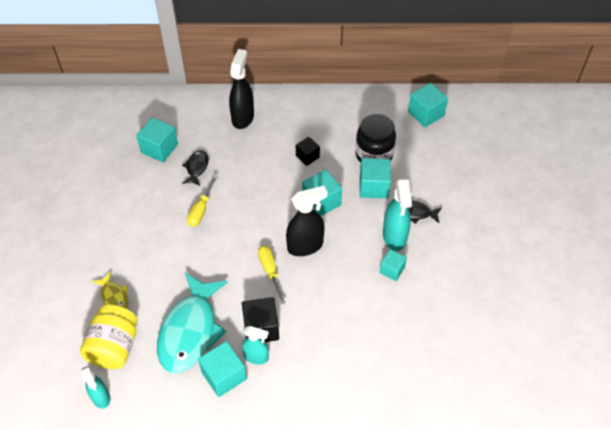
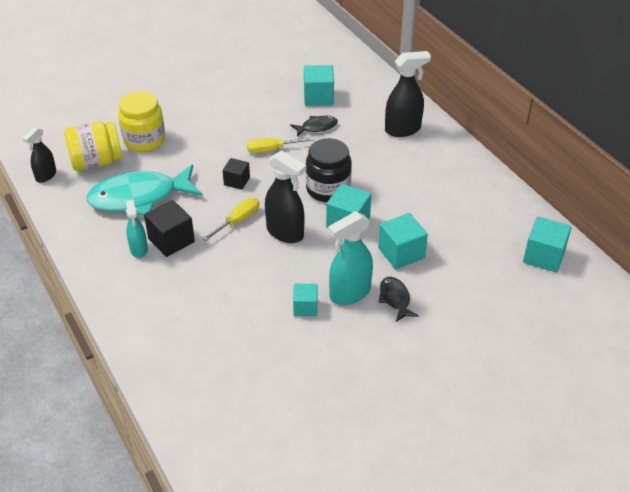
camera: 60 degrees right, 10 degrees down
(101, 397) = (46, 176): turquoise spray bottle -> black spray bottle
(114, 296) = (144, 140): yellow fish -> yellow jar
(224, 375) = (107, 237): turquoise cube -> none
(307, 156) = (396, 190): black cube -> black cube (237, 181)
(374, 154) = (444, 237): black jar -> black jar (328, 189)

